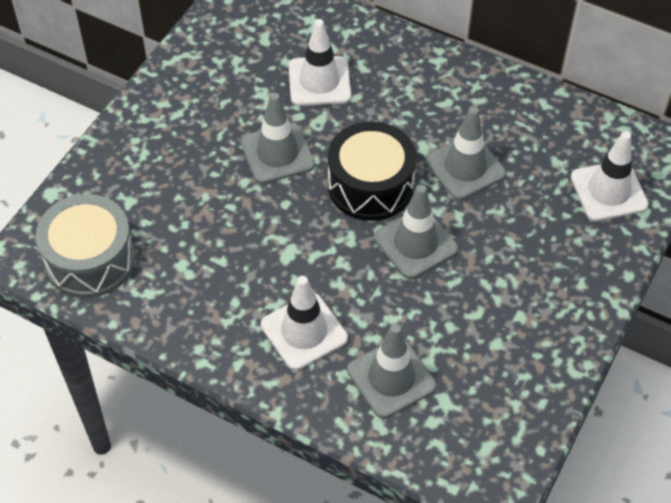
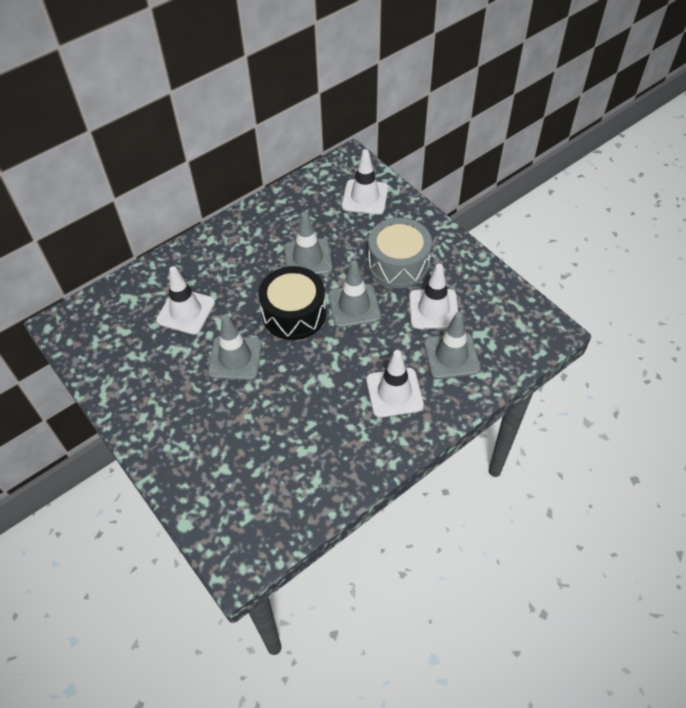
camera: 65 degrees left, 0 degrees up
(90, 260) = (265, 513): grey drum -> grey drum (398, 264)
(457, 334) = (433, 309): none -> white traffic cone

